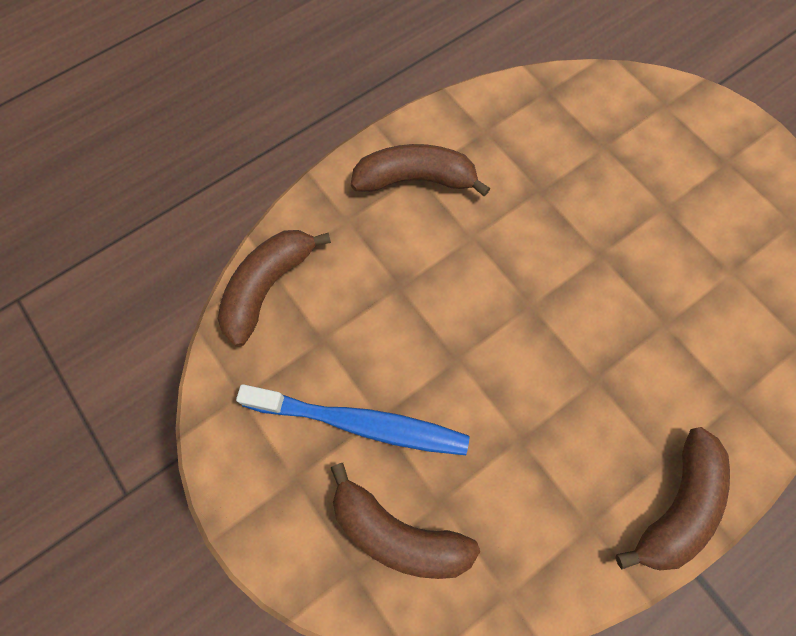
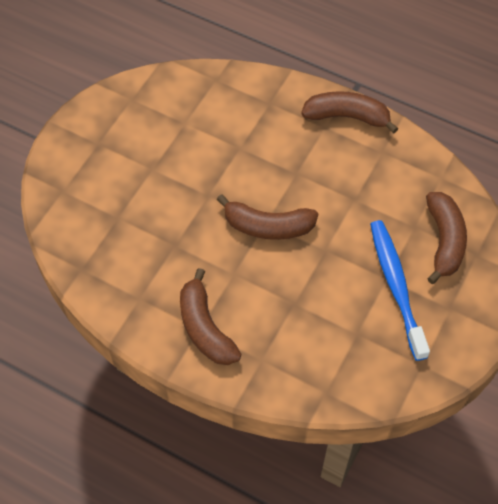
camera: 115 degrees left, 10 degrees down
(268, 287) = (340, 387): brown banana -> brown banana (268, 226)

